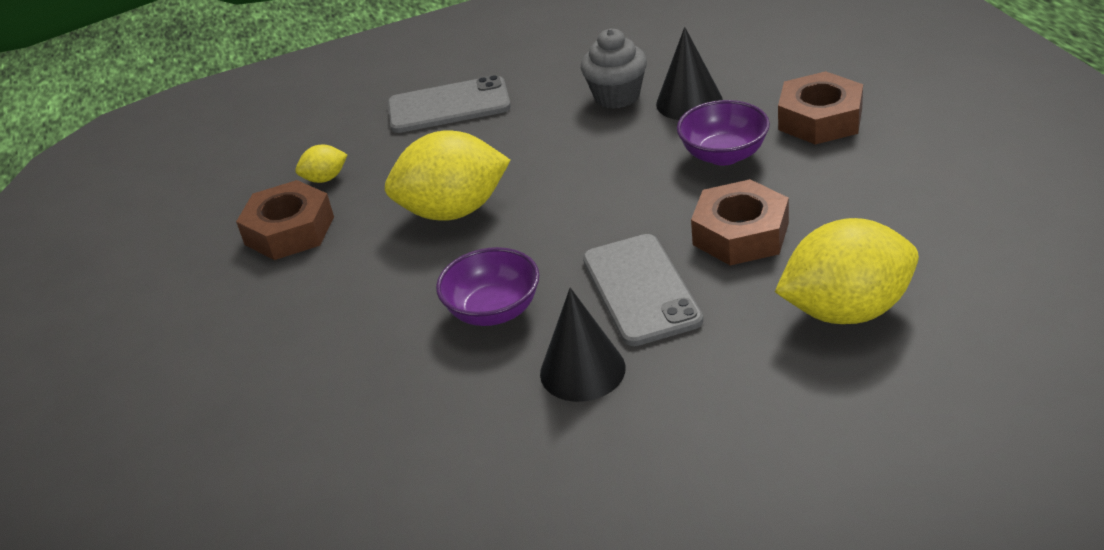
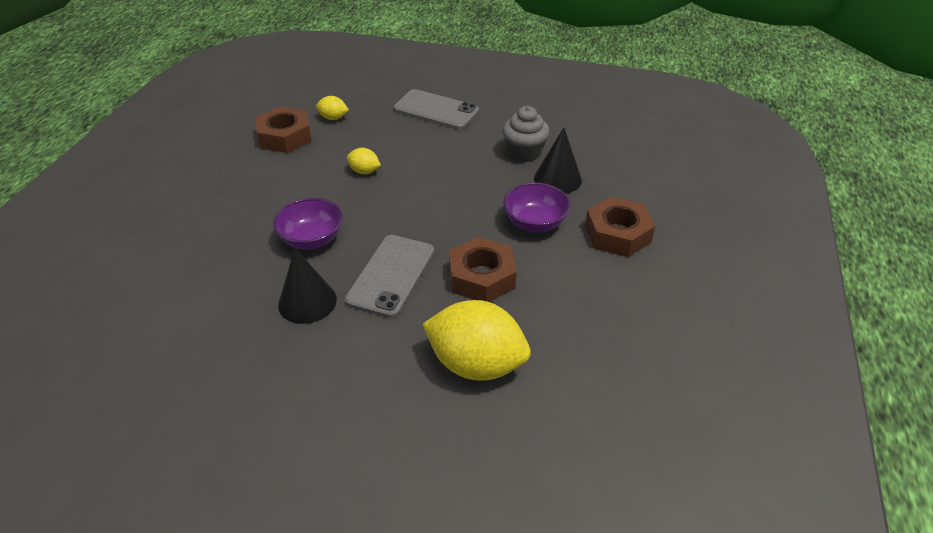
camera: 30 degrees right, 5 degrees up
(454, 211) = (364, 171): yellow lemon -> yellow lemon, size x0.45

